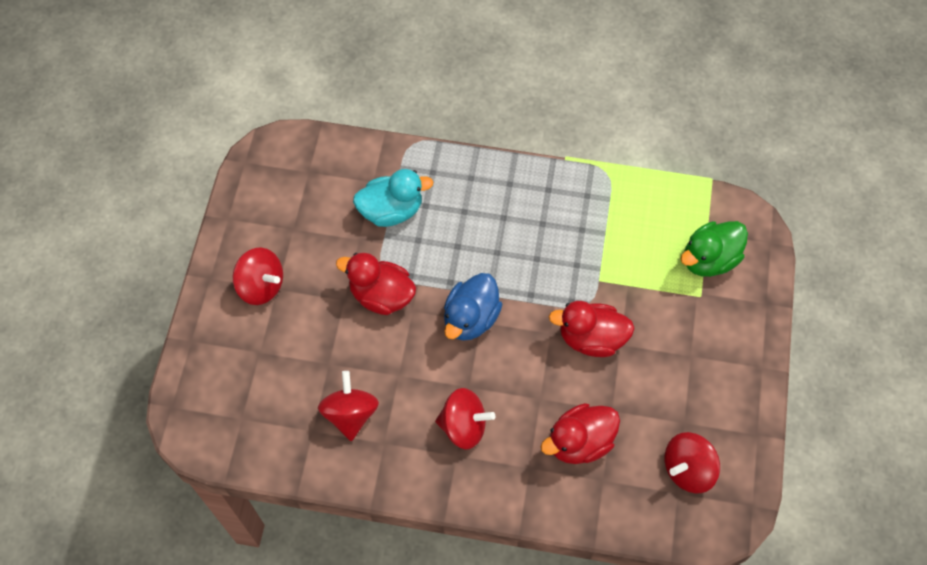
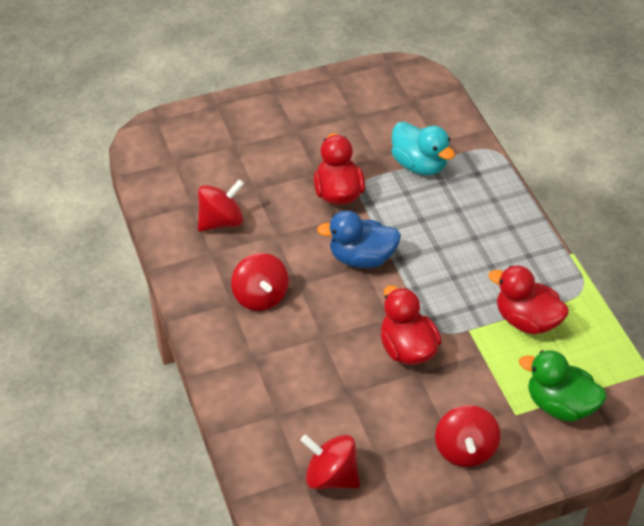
camera: 60 degrees right, 15 degrees down
(261, 286) = (291, 121): red spinning top -> red spinning top (465, 449)
(579, 442) = (301, 382): red duck -> red duck (526, 320)

